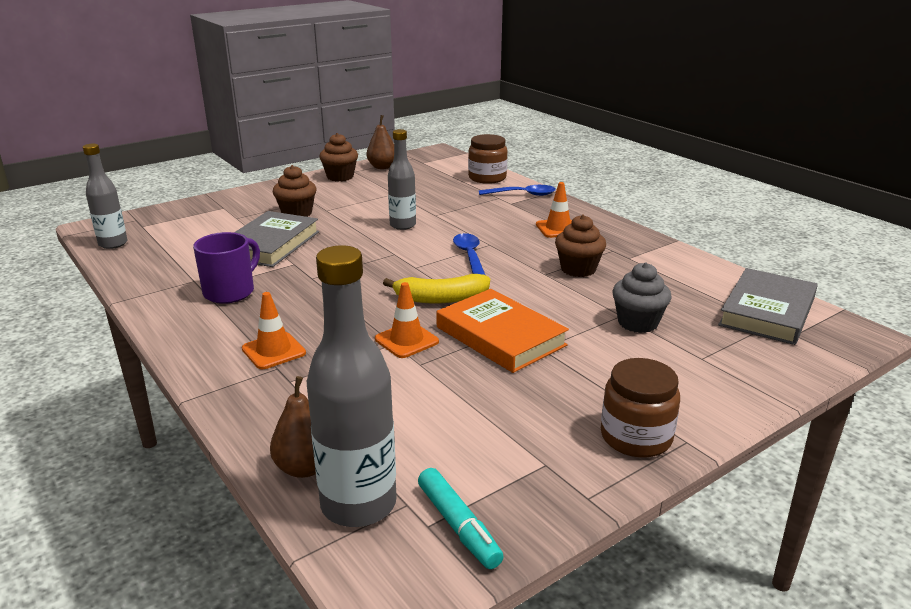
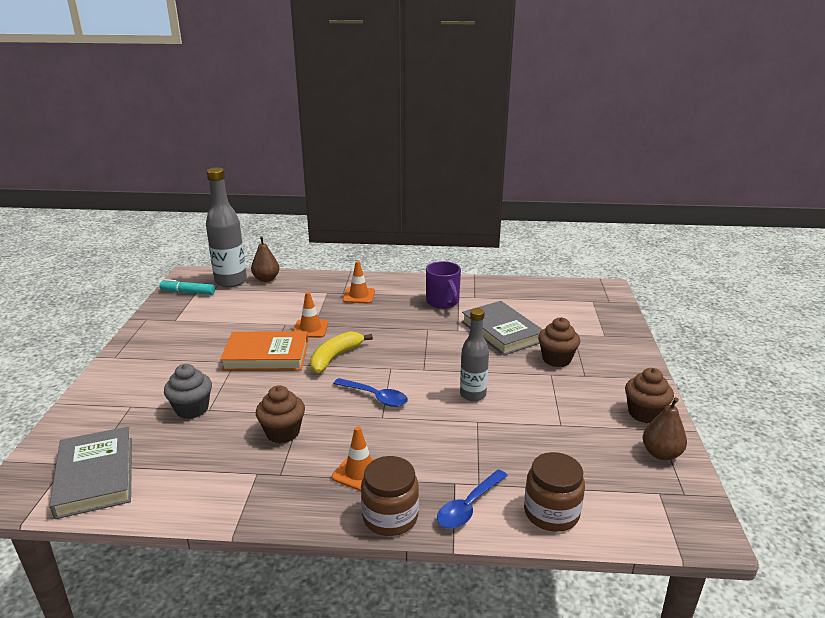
camera: 130 degrees right, 0 degrees up
(113, 244) = (566, 287): grey bottle -> none
(636, 437) = (141, 347): brown jar -> brown jar (390, 517)

